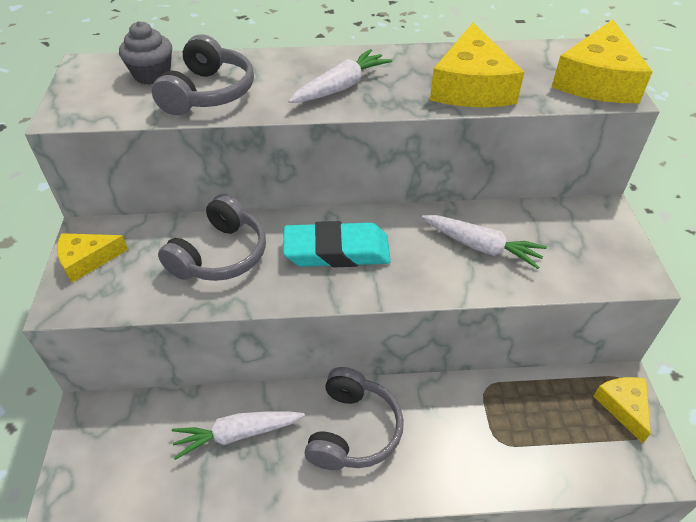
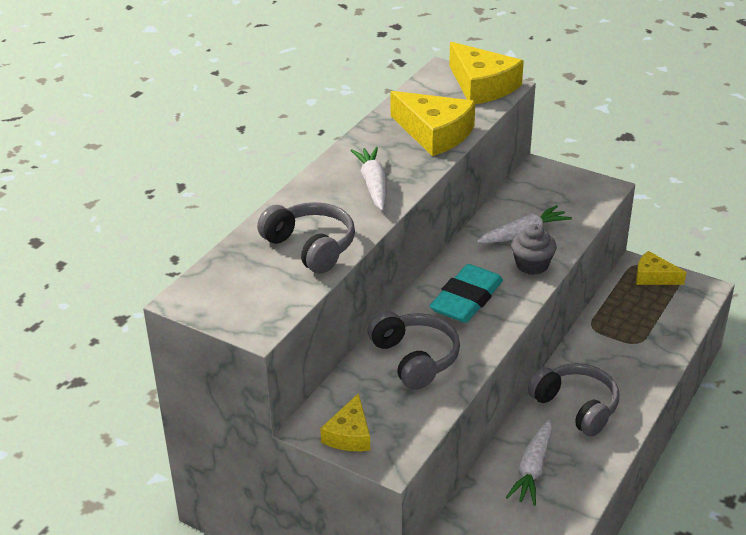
camera: 55 degrees left, 10 degrees down
(152, 75) = (247, 267): grey cupcake -> grey cupcake (532, 265)

